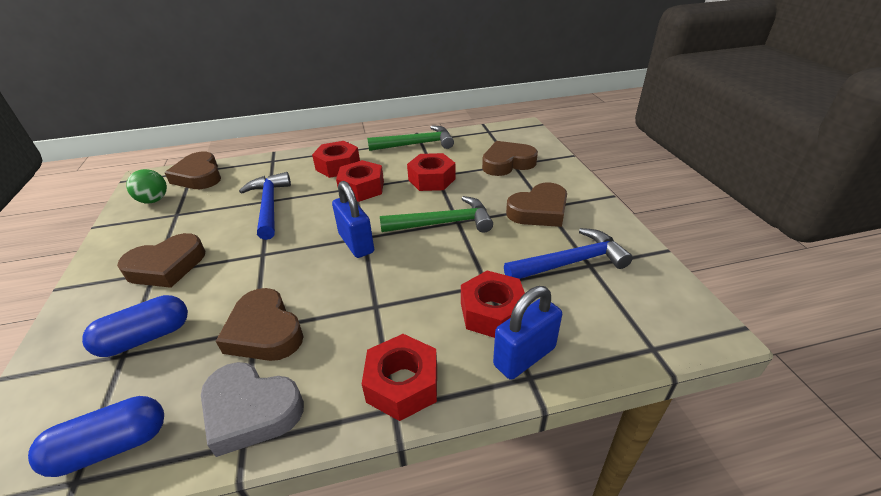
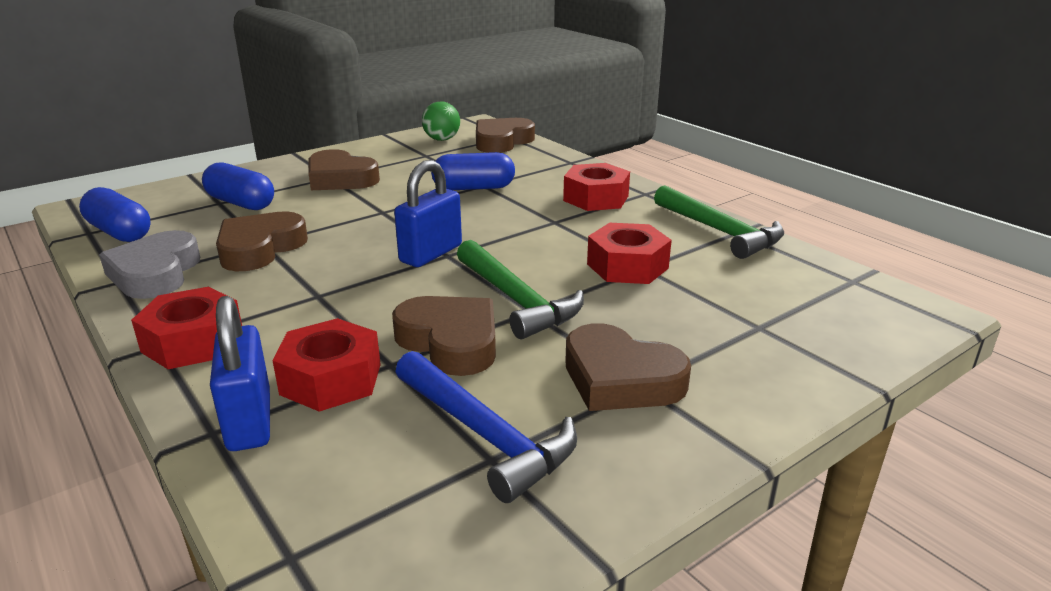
camera: 65 degrees right, 10 degrees down
(269, 205) = (473, 188): blue hammer -> blue capsule
(362, 188) = (556, 226): red nut -> none
(507, 163) = (753, 320): brown heart -> brown heart (450, 342)
(524, 356) = (249, 421): blue padlock -> blue padlock turned 45 degrees clockwise

